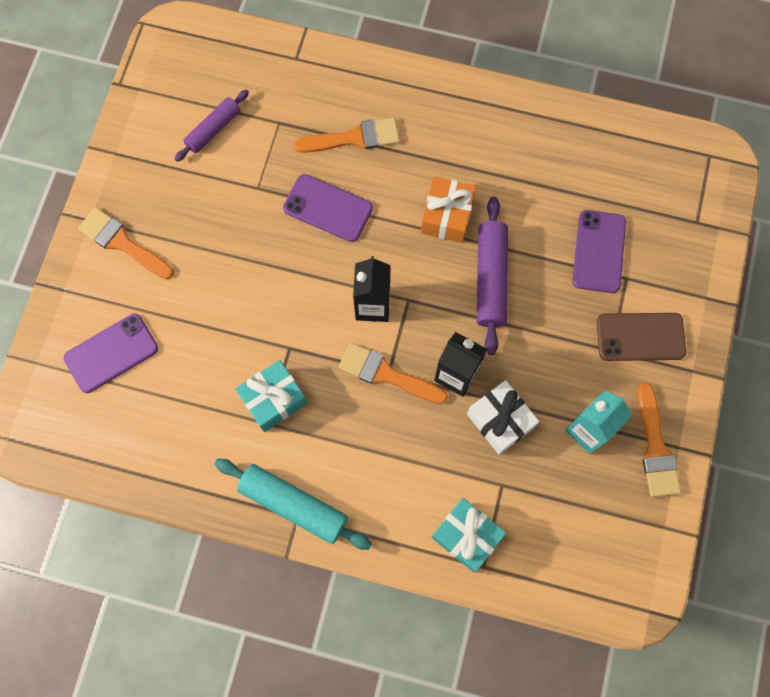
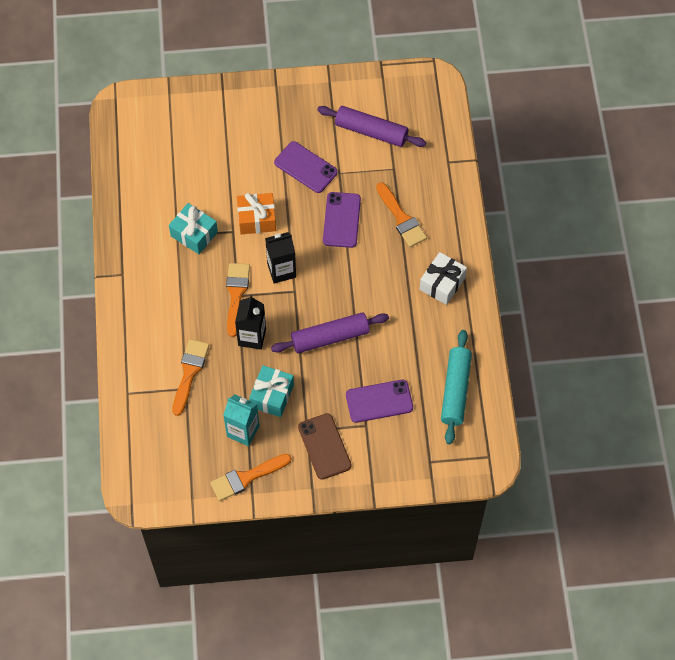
camera: 70 degrees right, 10 degrees down
(111, 353) = (190, 132): purple phone -> purple phone (305, 167)
(122, 243) = (267, 109): orange brush -> orange brush (189, 372)
(213, 129) = (371, 131): purple rolling pin -> purple rolling pin, size x1.54
(294, 505) = (129, 269): turquoise rolling pin -> turquoise rolling pin (455, 390)
(447, 216) = (366, 295): orange gift -> orange gift (257, 219)
(466, 536) = (144, 377): turquoise gift -> turquoise gift (272, 396)
(500, 421) = (229, 374): white gift -> white gift (442, 283)

